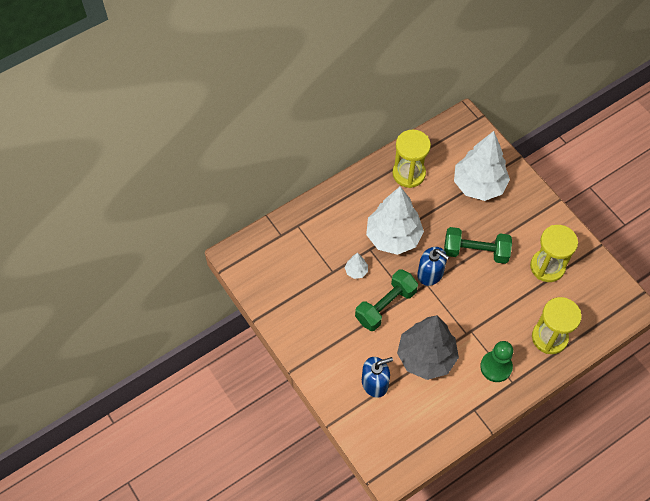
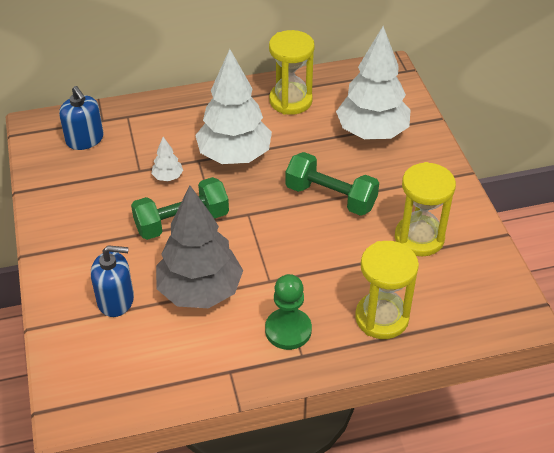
camera: 20 degrees right, 15 degrees down
(430, 274) = (259, 204): blue soap dispenser -> blue soap dispenser (85, 139)

